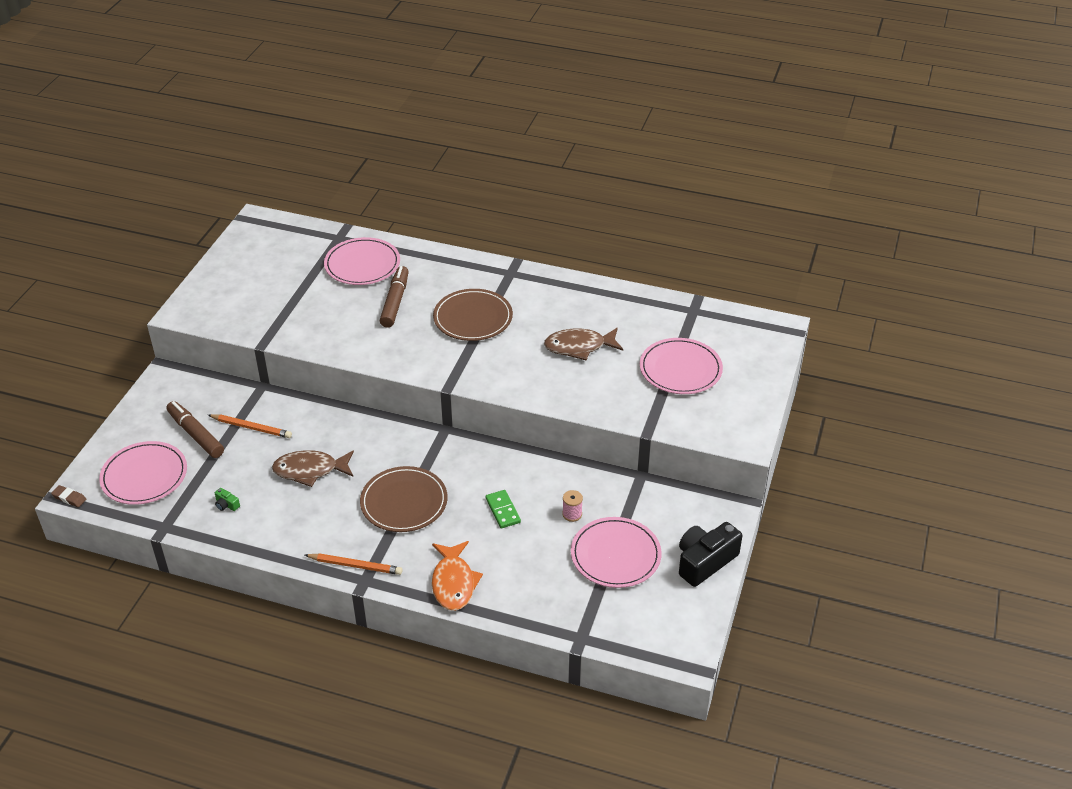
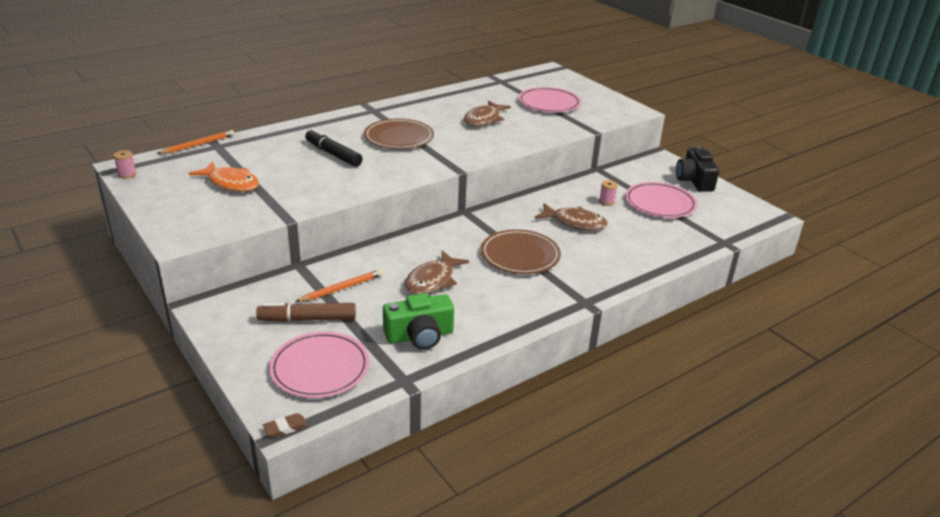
camera: 55 degrees left, 10 degrees down
(226, 505) = (419, 336): green camera -> green camera, size x2.49
(247, 229) = (127, 174): none -> pink spool
(355, 566) = (565, 300): orange pencil -> orange pencil (198, 145)
(362, 264) = (267, 149): pink plate -> none
(395, 302) = (333, 154): brown marker -> black marker
(453, 583) = (626, 267): orange fish -> orange fish (231, 183)
(502, 510) = (575, 223): green domino -> brown fish

